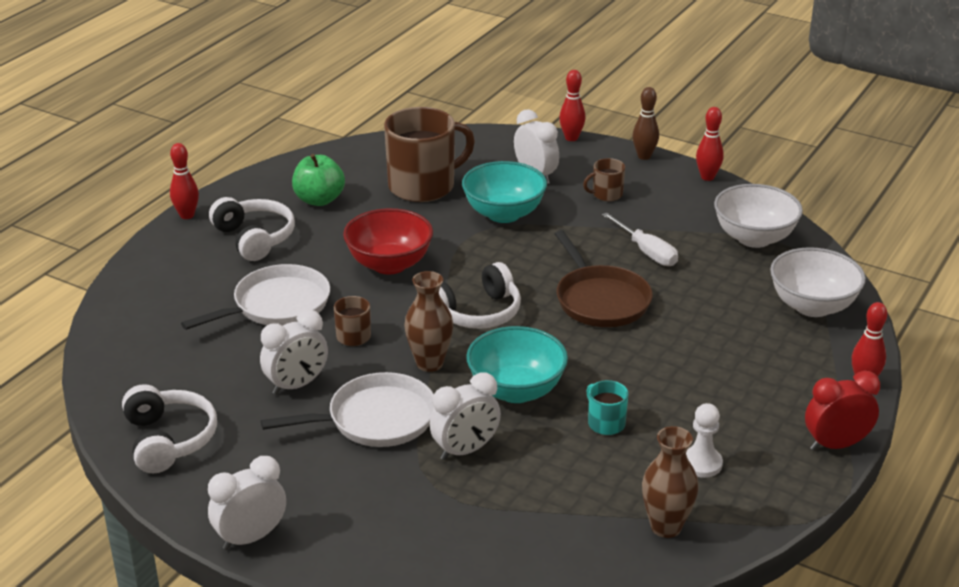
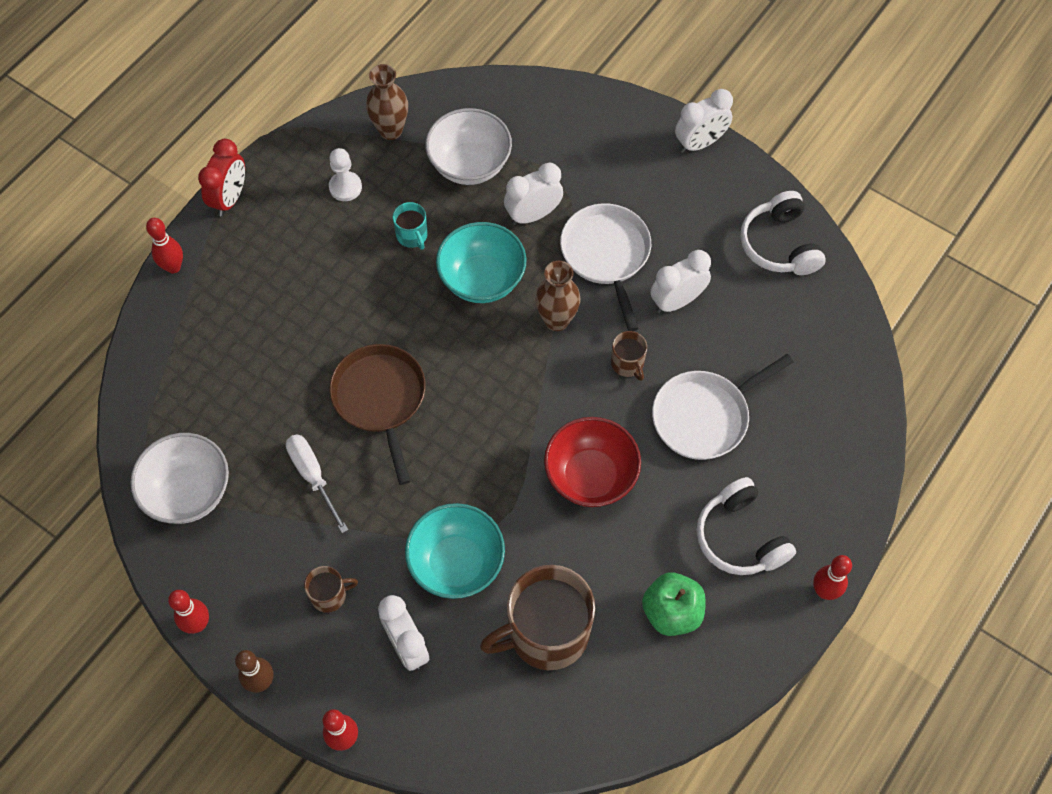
camera: 175 degrees left, 30 degrees up
(375, 419) = (606, 255): white pan -> white pan turned 90 degrees clockwise
(477, 313) = (506, 389): white headphones -> none
(812, 306) = (174, 373): white bowl -> white bowl (470, 165)
(836, 445) = (230, 198): red clock -> red clock turned 60 degrees counterclockwise

